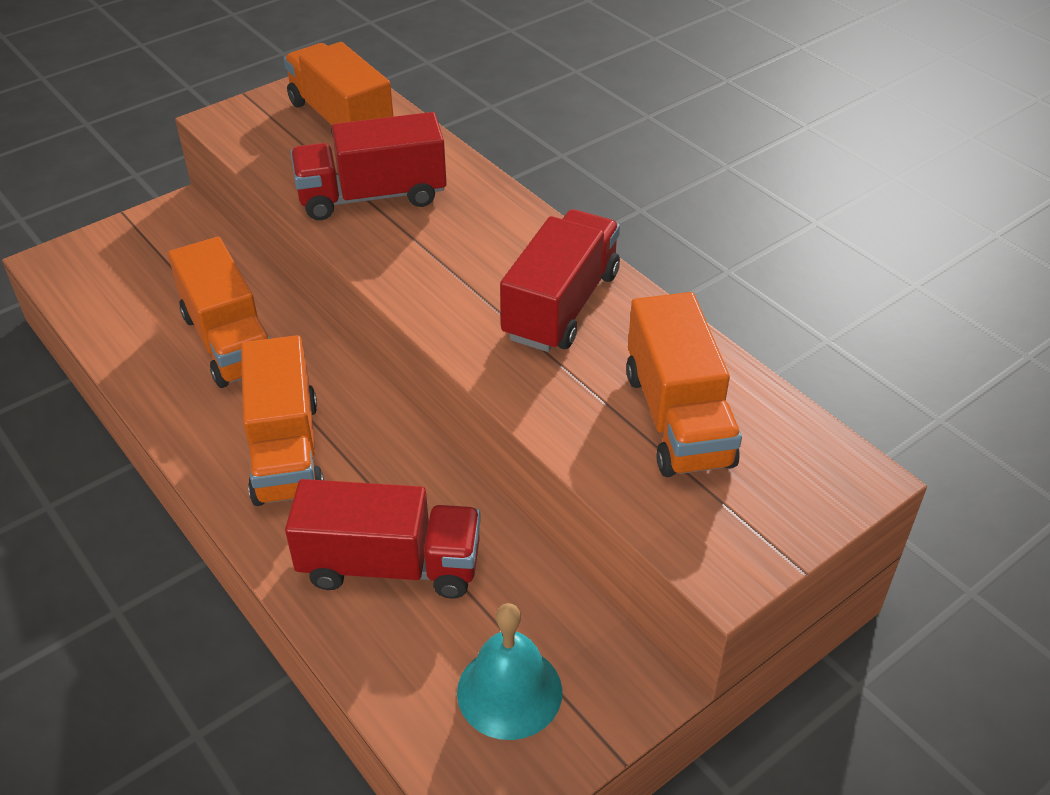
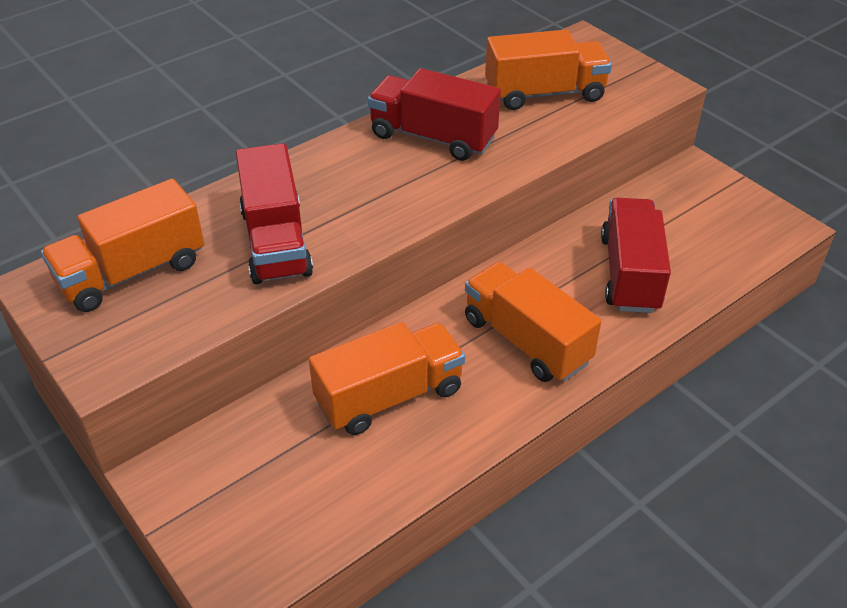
camera: 90 degrees left, 0 degrees up
(286, 450) = (526, 341): orange truck -> orange truck turned 120 degrees counterclockwise
(509, 691) = (713, 217): turquoise bell -> none

